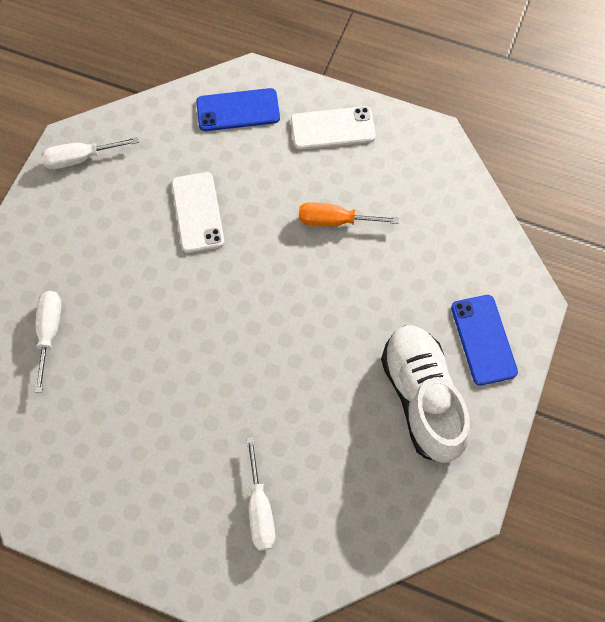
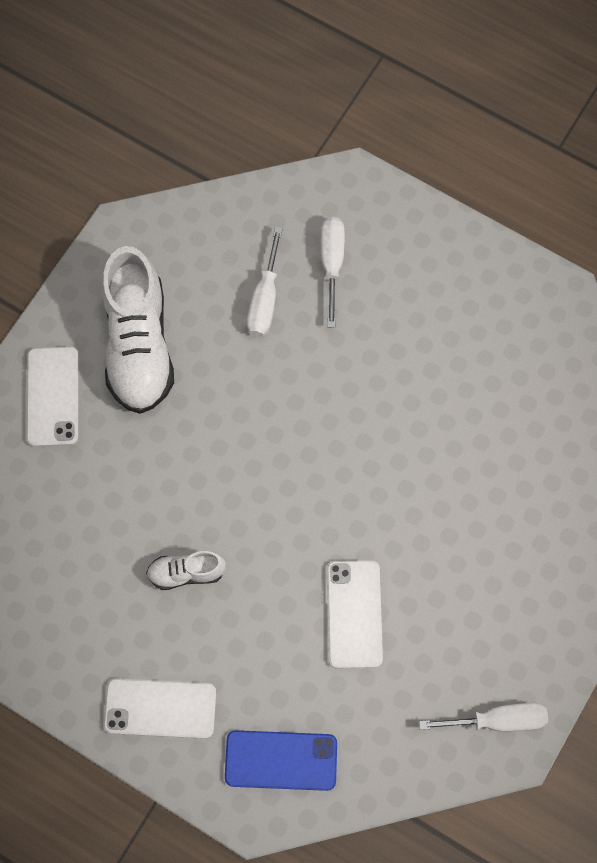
camera: 170 degrees left, 5 degrees up
(49, 332) = (543, 487): white screwdriver -> white screwdriver (265, 299)
(335, 221) = (186, 572): orange screwdriver -> white shoe
(483, 339) = (53, 396): blue phone -> white phone

